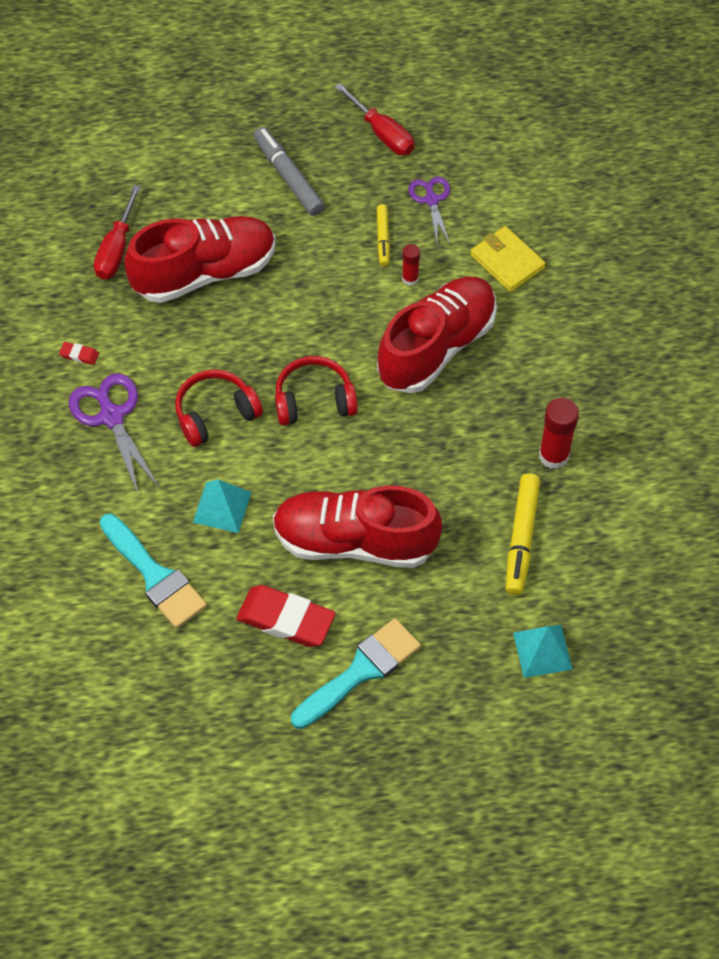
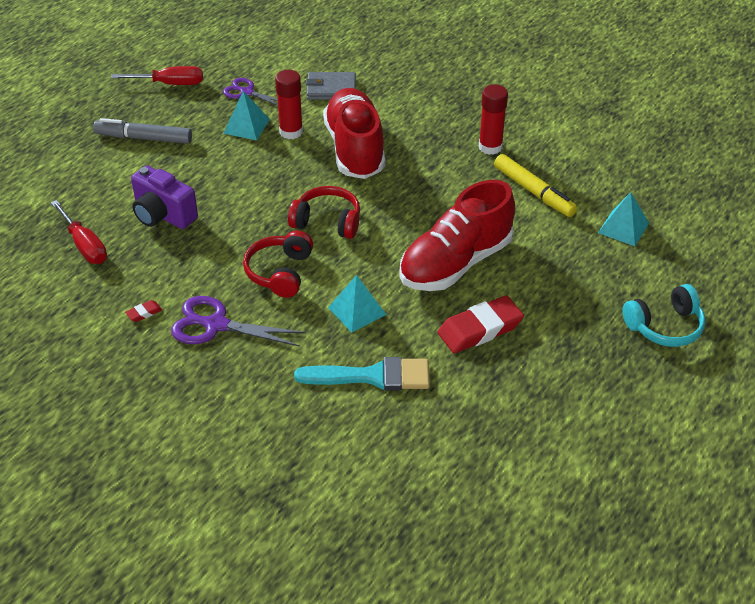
camera: 50 degrees left, 15 degrees down
(205, 273) = (163, 215): red shoe -> purple camera
(314, 400) = (327, 222): red headphones -> red headphones turned 75 degrees clockwise
(361, 671) = (557, 316): turquoise brush -> none
(383, 238) = (246, 126): yellow marker -> turquoise pyramid
(410, 278) = (291, 132): red glue stick -> red glue stick, size x1.74
(429, 773) = (665, 326): none -> turquoise headphones
(507, 261) = (331, 89): yellow wallet -> grey wallet

